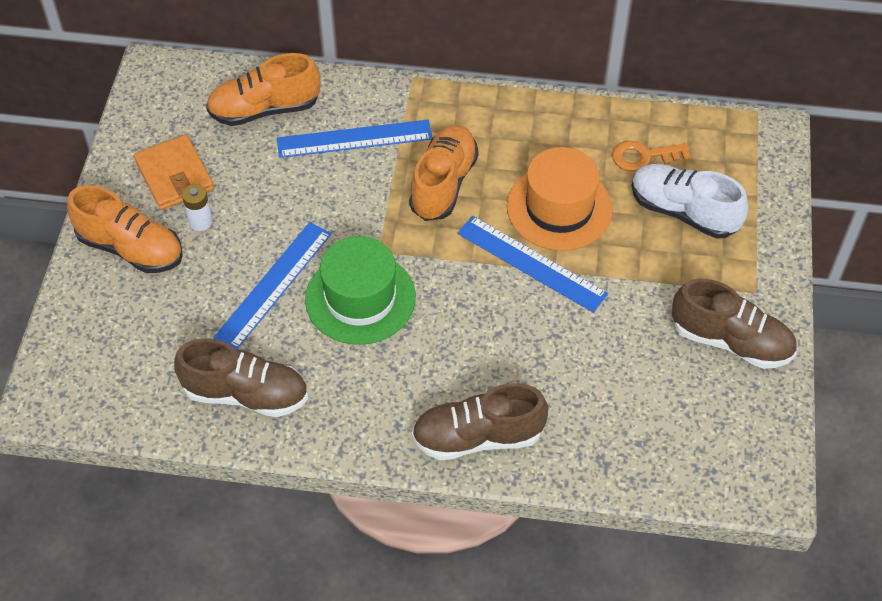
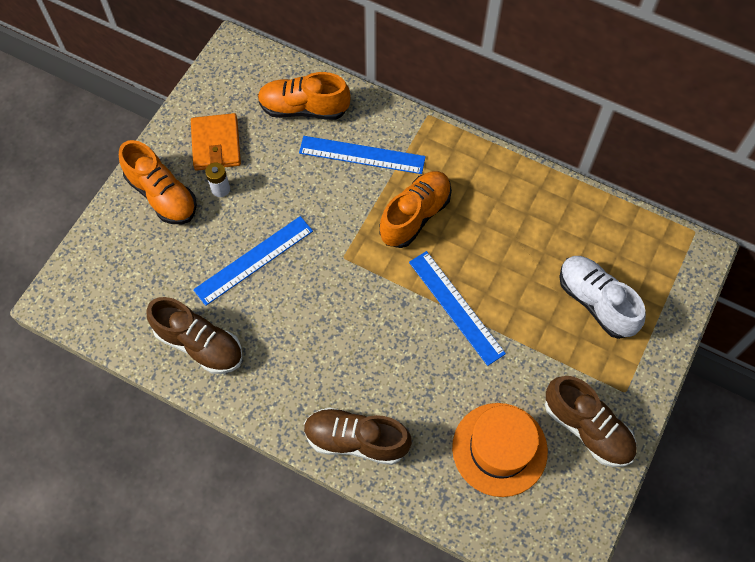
camera: 20 degrees right, 10 degrees up
(360, 298) = (313, 293): green hat -> none
(559, 208) = (497, 266): orange hat -> orange hat (499, 449)
(644, 156) = (584, 242): orange key -> none

